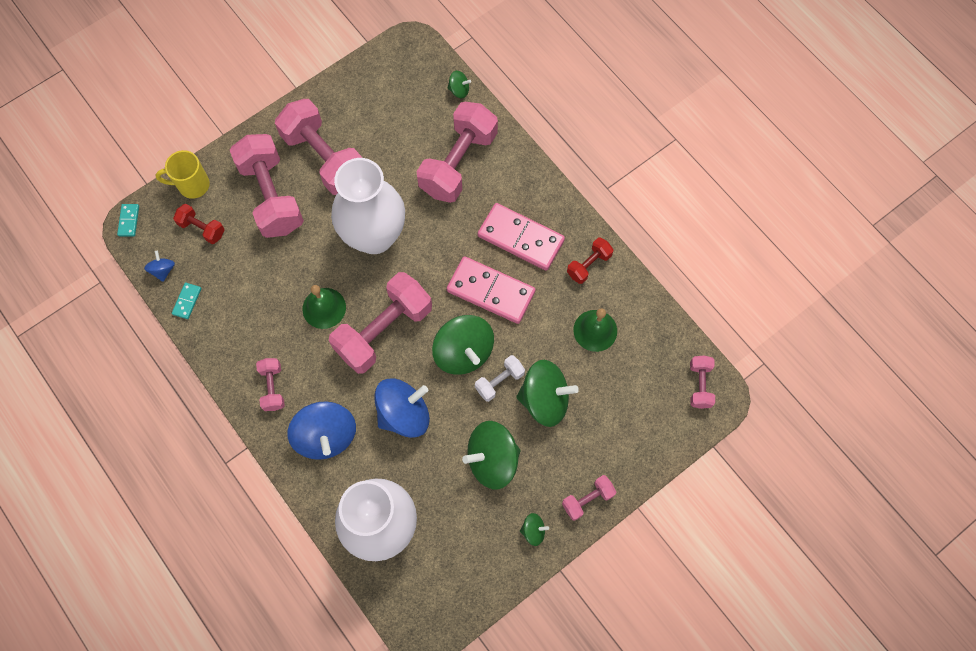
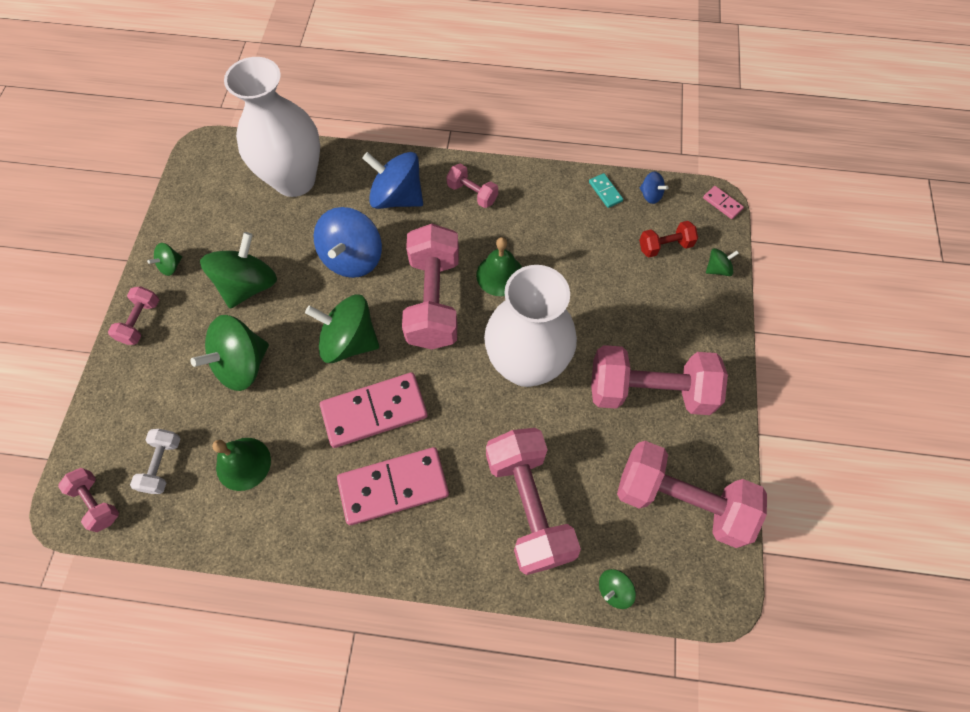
camera: 135 degrees right, 5 degrees down
(129, 221) = (722, 203): turquoise domino -> pink domino
(192, 185) = (717, 269): yellow mug -> green spinning top
(271, 196) = (648, 318): pink dumbbell -> pink dumbbell (681, 500)
(499, 381) = (295, 345): white dumbbell -> white dumbbell (162, 465)
(588, 265) = (302, 522): red dumbbell -> none

